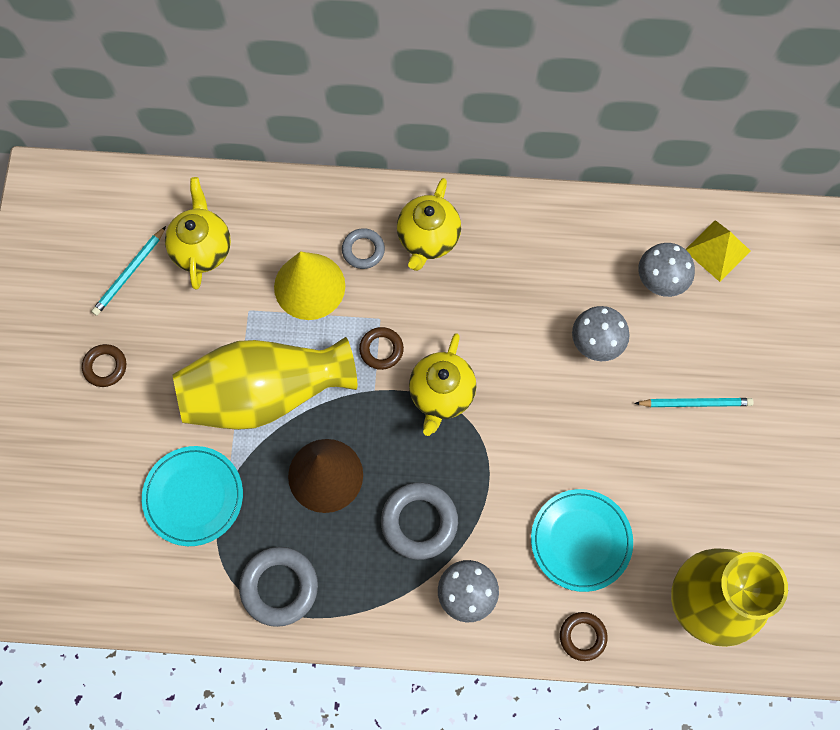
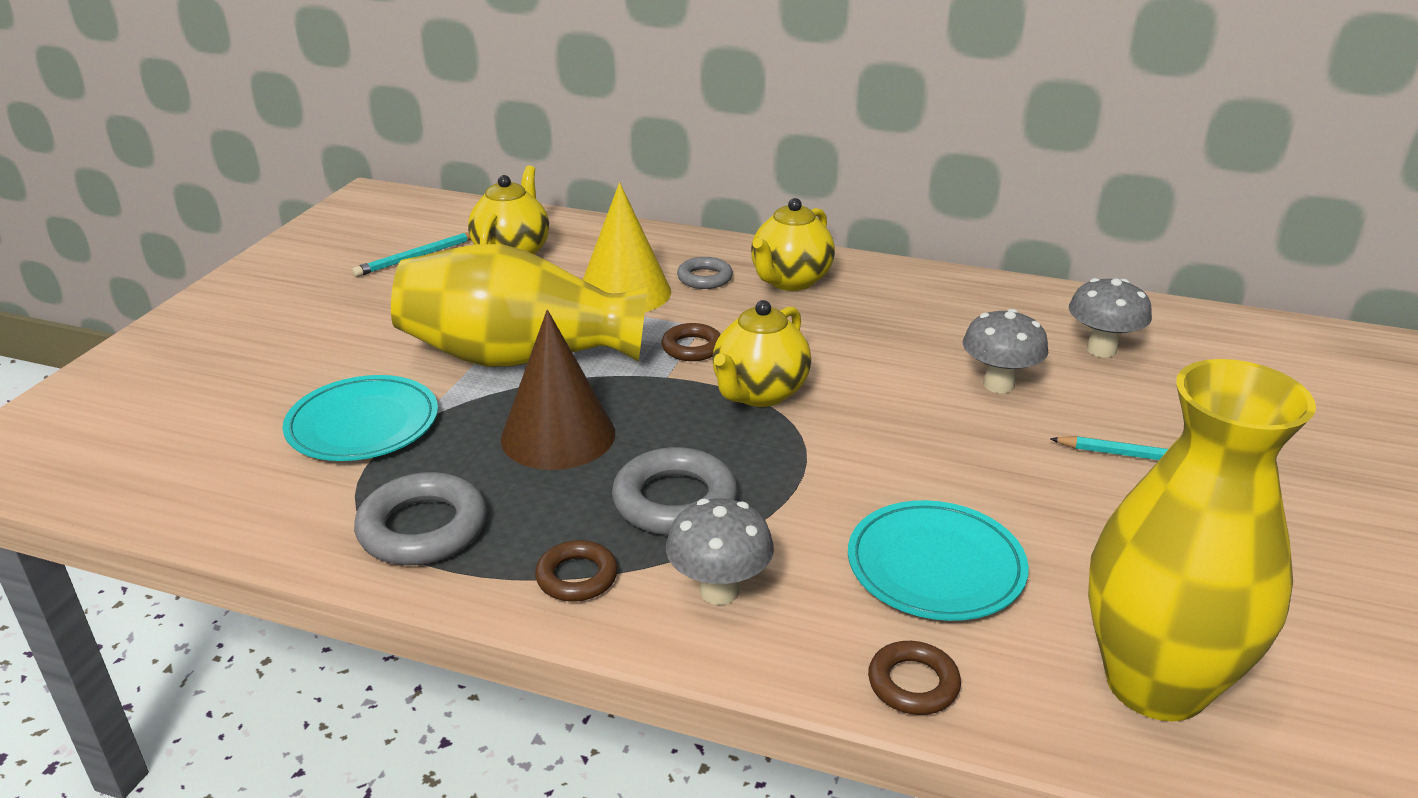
camera: 15 degrees right, 40 degrees down
(105, 367) = (336, 311): brown ring -> brown ring (577, 577)
(717, 250) = (1188, 338): yellow pyramid -> none

